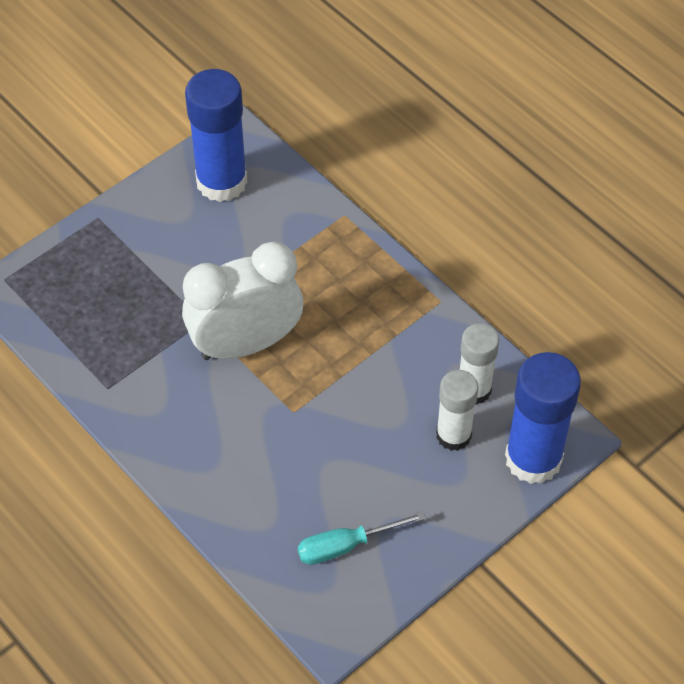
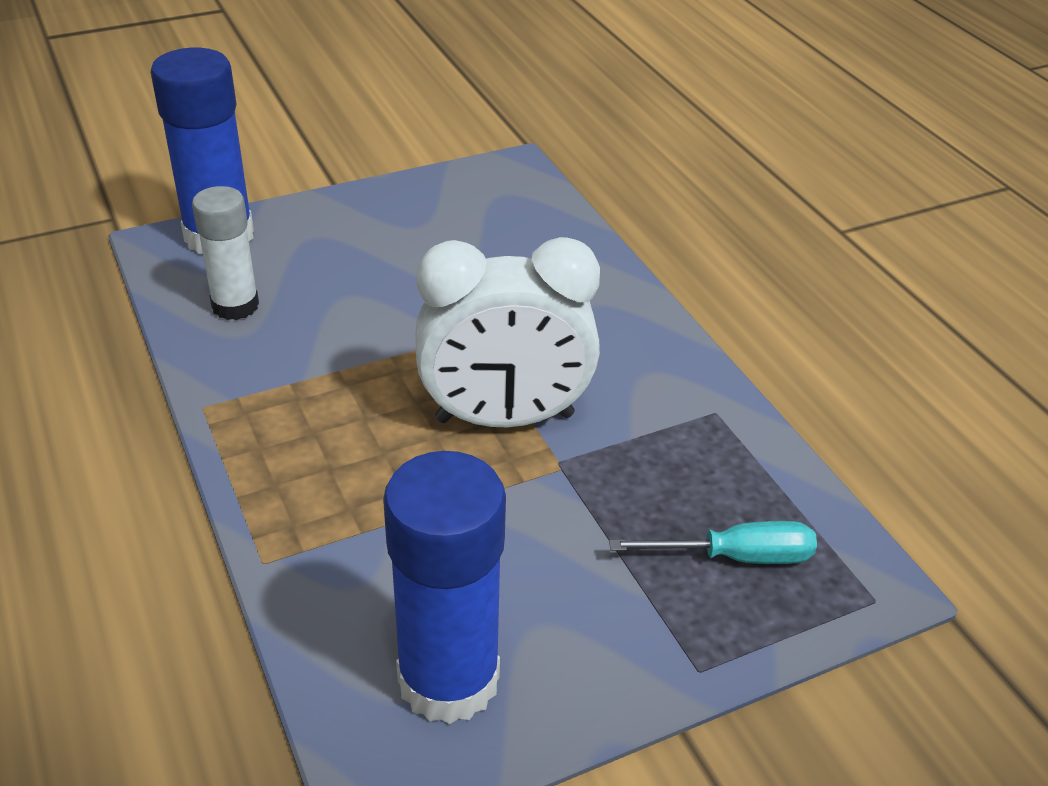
camera: 165 degrees left, 15 degrees down
(346, 546) = (469, 216): turquoise screwdriver -> turquoise screwdriver (735, 557)
(453, 435) = (292, 272): white glue stick -> none

